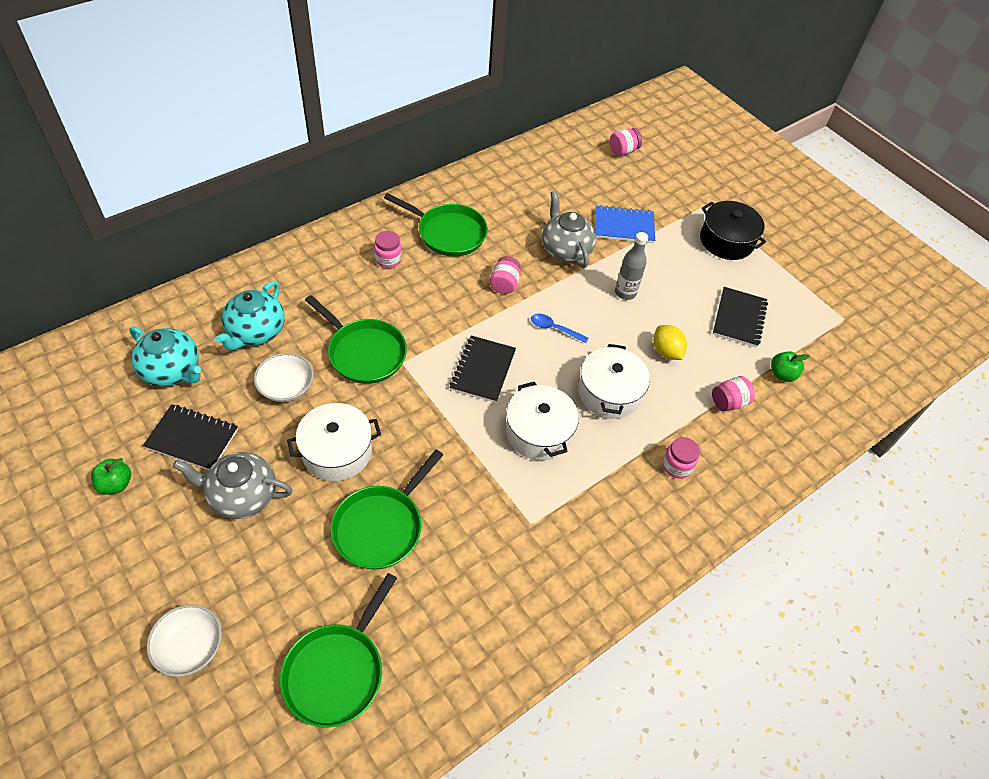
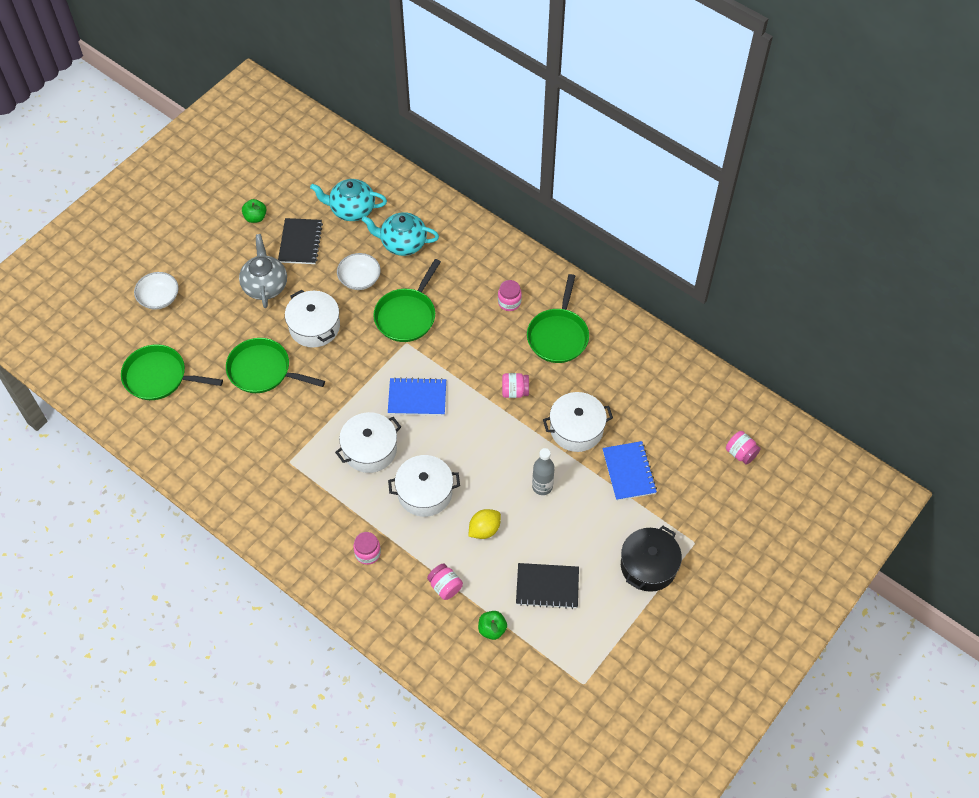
camera: 80 degrees right, 5 degrees up
(172, 371) = (351, 209): turquoise teapot -> turquoise teapot turned 75 degrees clockwise
(483, 370) = (417, 398): black notebook -> blue notebook
(554, 329) = (479, 439): blue spoon -> none
(565, 249) = (576, 429): grey teapot -> white pot

